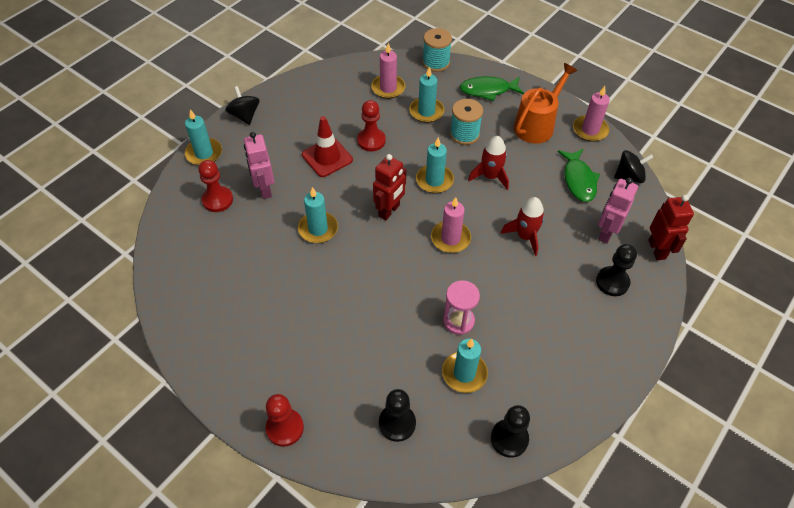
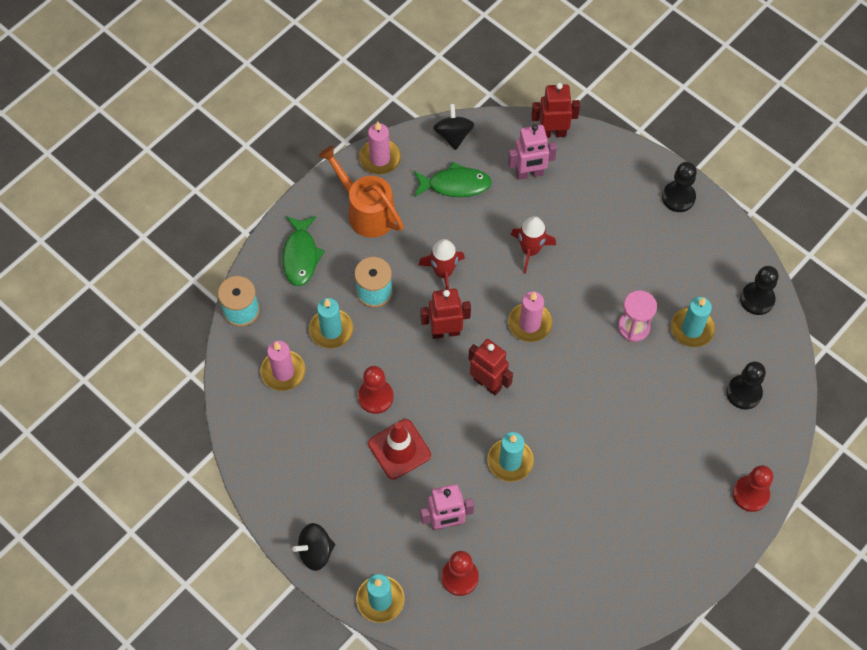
camera: 85 degrees left, 10 degrees up
(434, 180) = (445, 331): turquoise candle -> red robot
(606, 233) = (529, 173): pink robot -> pink robot turned 45 degrees counterclockwise
(612, 282) = (591, 181): black pawn -> black pawn (678, 197)

